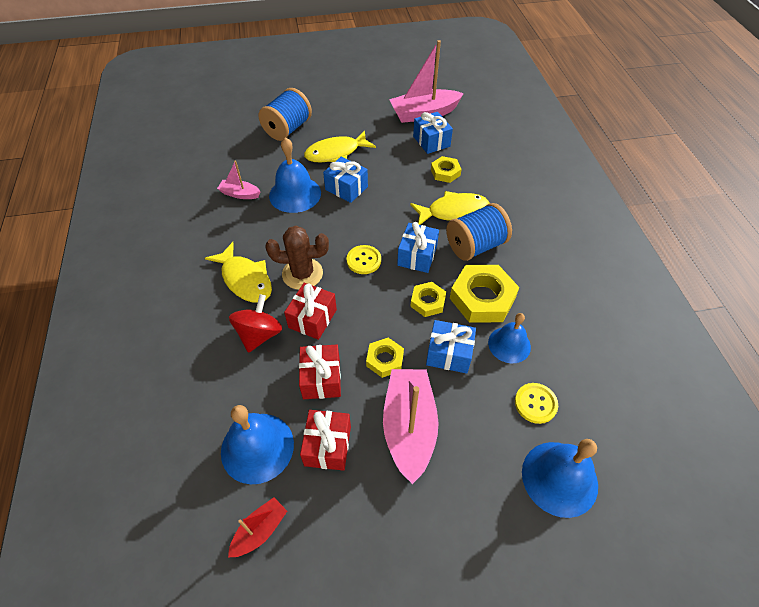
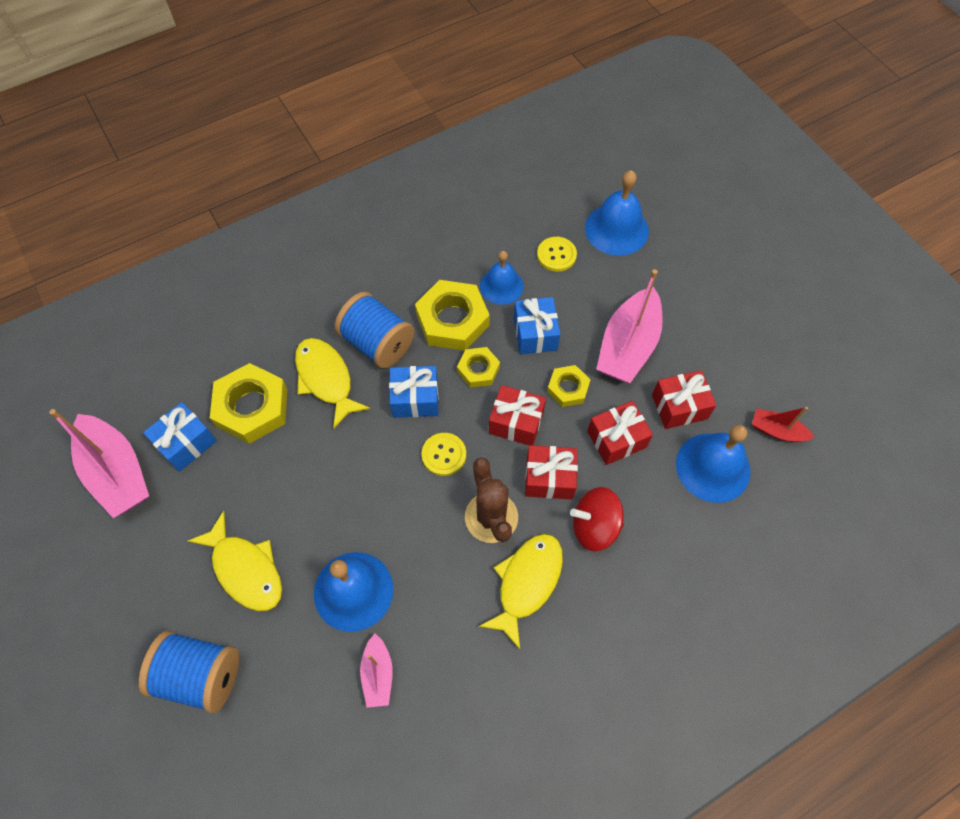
camera: 110 degrees left, 10 degrees up
(346, 188) = (320, 524): blue gift -> none
(369, 312) = (516, 422): none -> red gift
(409, 427) = (627, 346): pink boat -> pink boat turned 45 degrees counterclockwise
(445, 172) = (252, 407): yellow nut -> yellow nut, size x1.79

